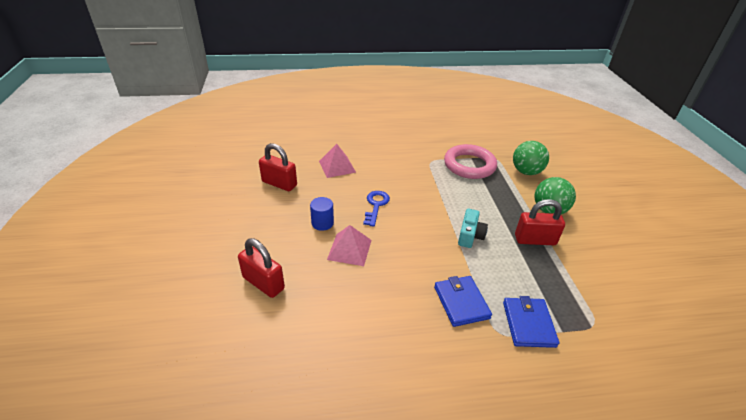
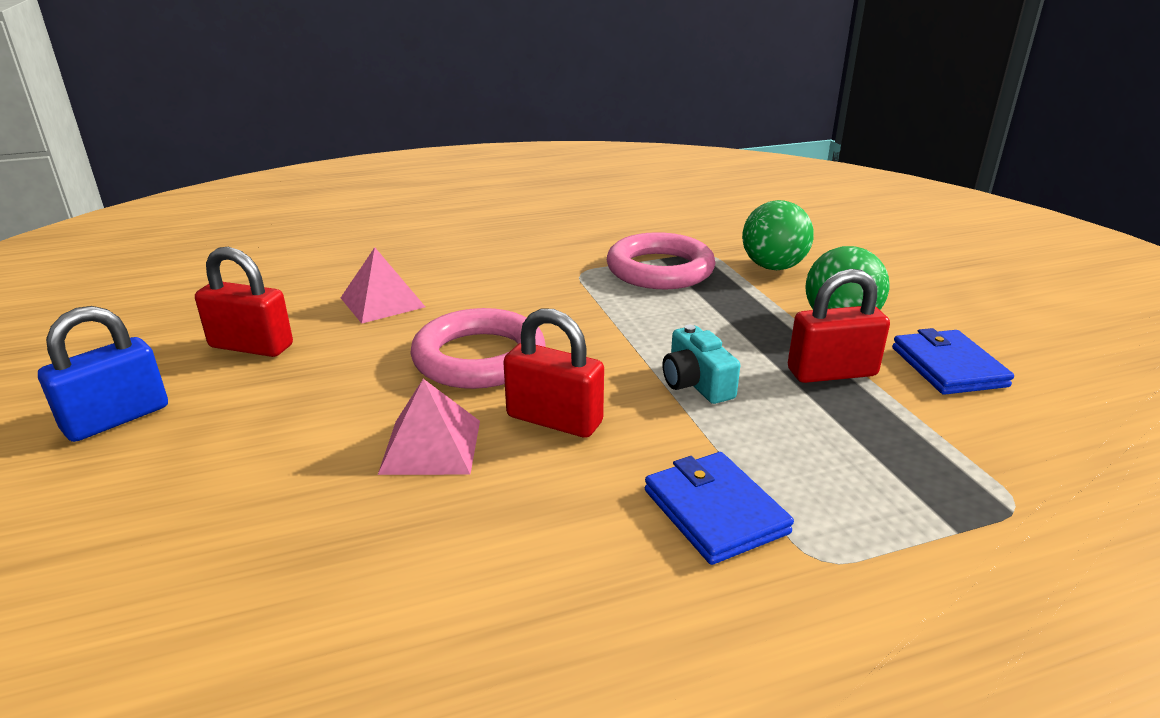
camera: 10 degrees left, 10 degrees down
(225, 214) = (116, 418): none -> blue padlock
(263, 283) = (216, 549): red padlock -> red padlock (554, 420)
(322, 223) = (360, 405): blue cylinder -> none
(376, 205) = (479, 357): blue key -> pink ring
(470, 235) = (696, 383): turquoise camera -> turquoise camera turned 150 degrees clockwise
(528, 324) = (878, 530): blue wallet -> blue wallet (948, 367)

